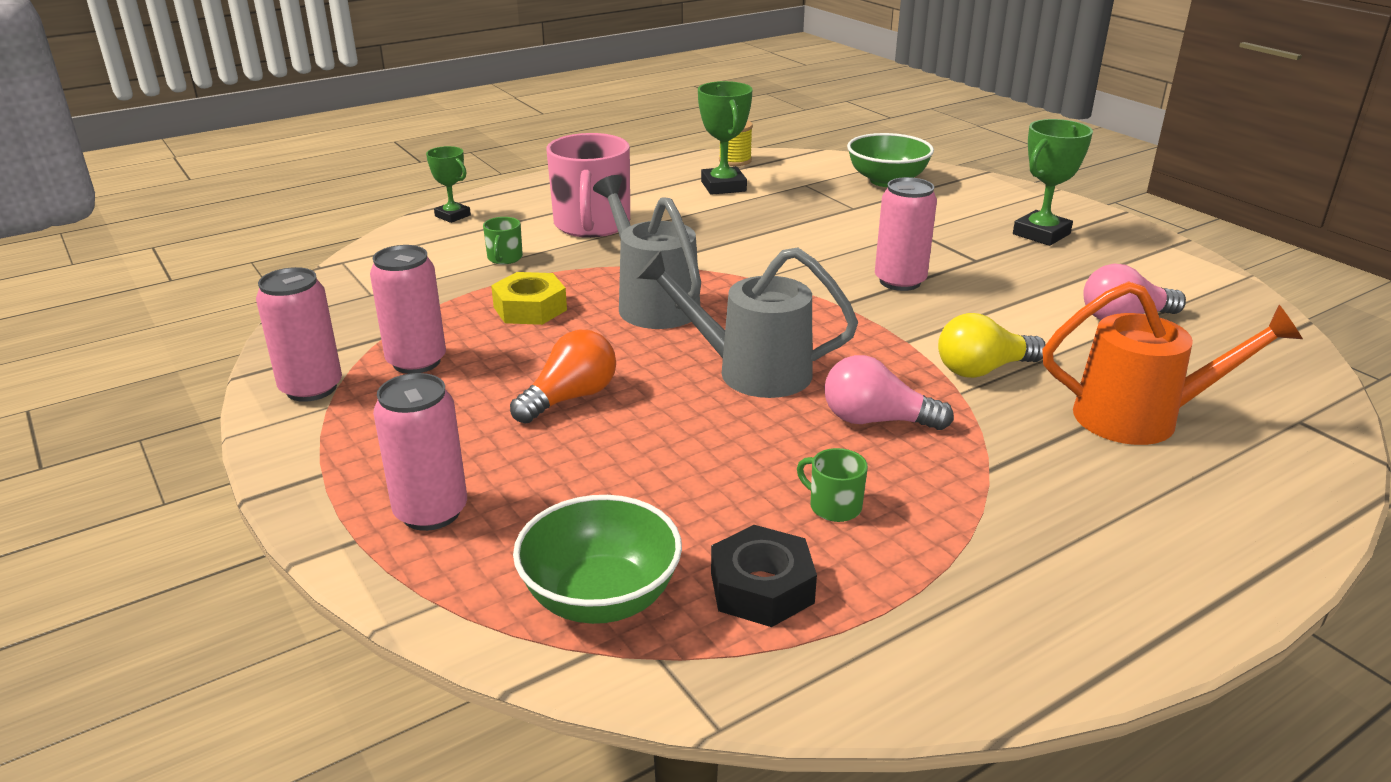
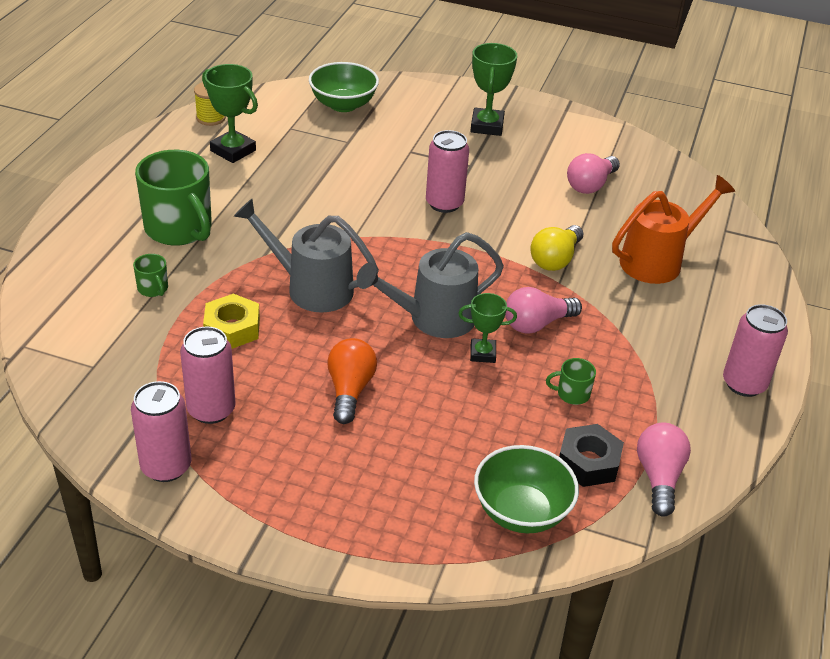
camera: 40 degrees left, 10 degrees up
(431, 512) = (368, 512): pink can -> pink can (744, 384)
(452, 216) = (52, 261): green trophy -> green trophy (482, 353)
(591, 225) = (179, 229): pink mug -> green mug
(845, 654) = (659, 477): none -> pink light bulb

